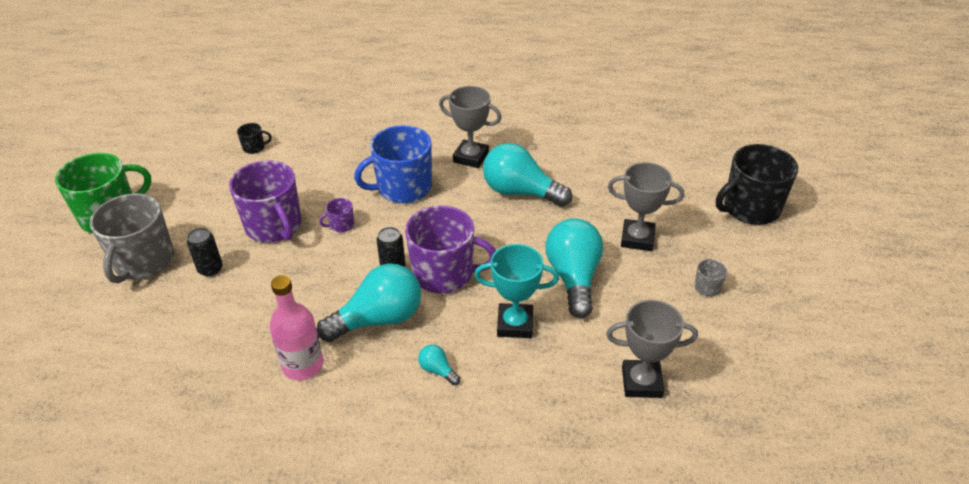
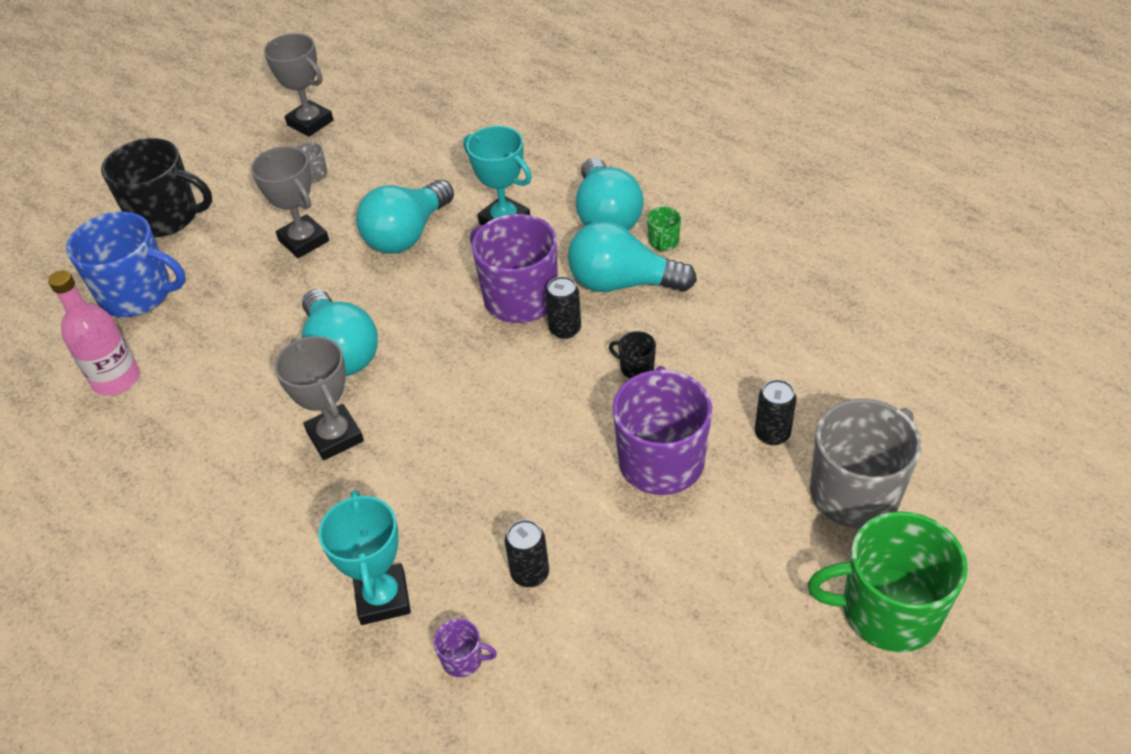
camera: 140 degrees left, 5 degrees up
(254, 147) = (605, 643): black mug -> black mug (636, 367)
(303, 365) = (724, 274): pink bottle -> pink bottle (116, 379)
(311, 153) = (530, 573): none -> black can
(341, 225) = (578, 416): purple mug -> purple mug (463, 659)
(371, 370) = (663, 242): none -> green mug
(374, 119) = (383, 598): none -> turquoise trophy
(403, 188) = (461, 433): blue mug -> blue mug (138, 294)
(437, 370) = (606, 216): turquoise light bulb -> turquoise light bulb, size x2.31
(641, 382) = (459, 139): grey trophy -> grey trophy (310, 123)

